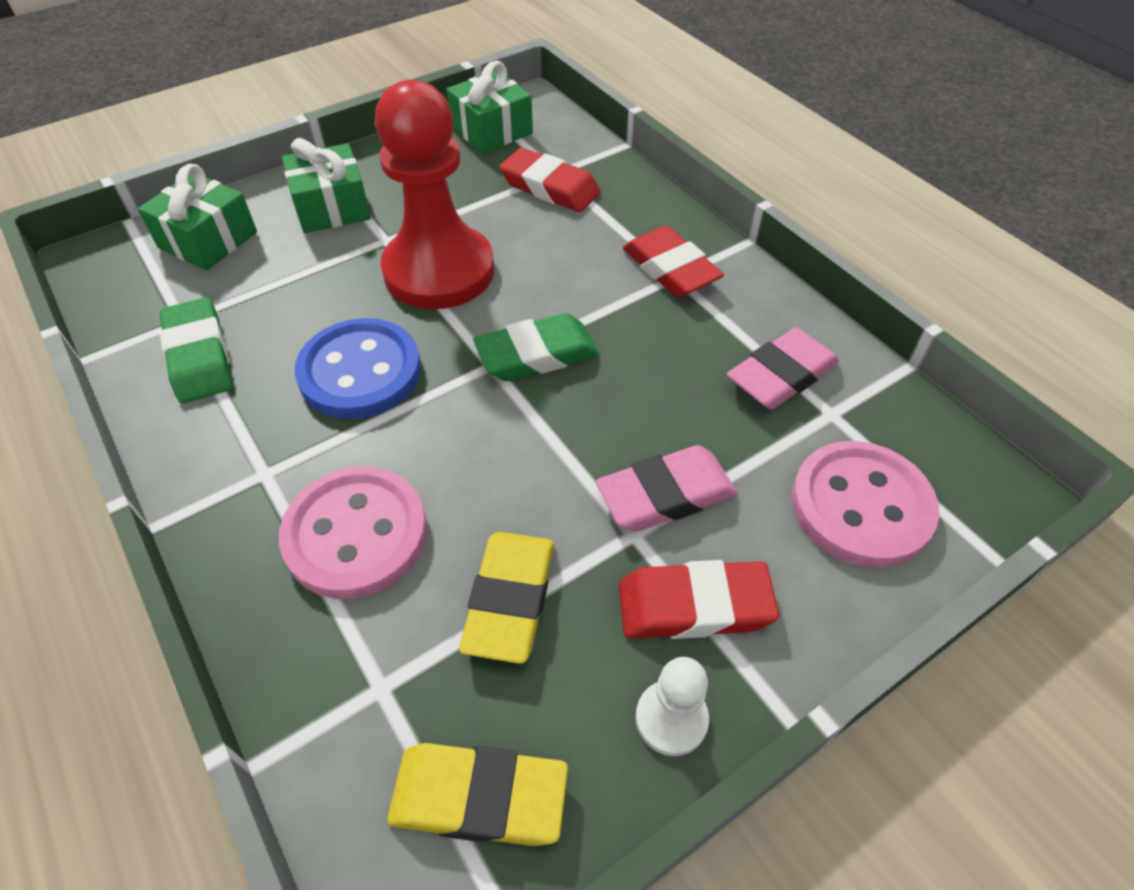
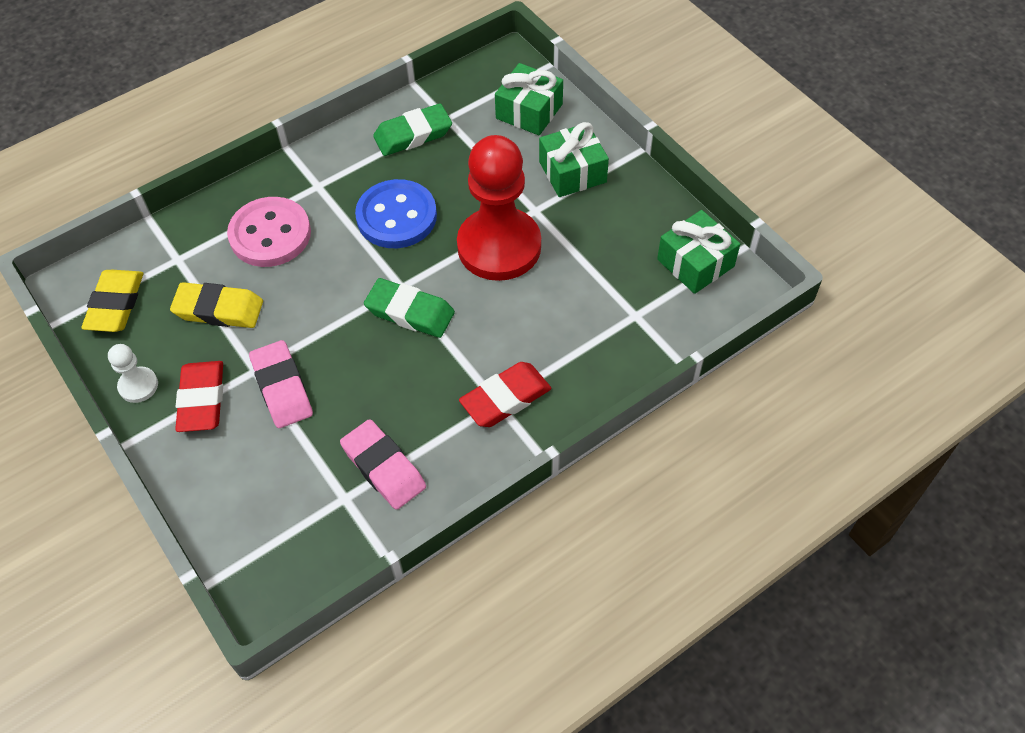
camera: 90 degrees right, 5 degrees up
(537, 354) = (410, 312): green eraser -> green eraser turned 45 degrees counterclockwise
(550, 187) = (611, 311): red eraser -> none
(861, 506) = (261, 503): pink button -> none

